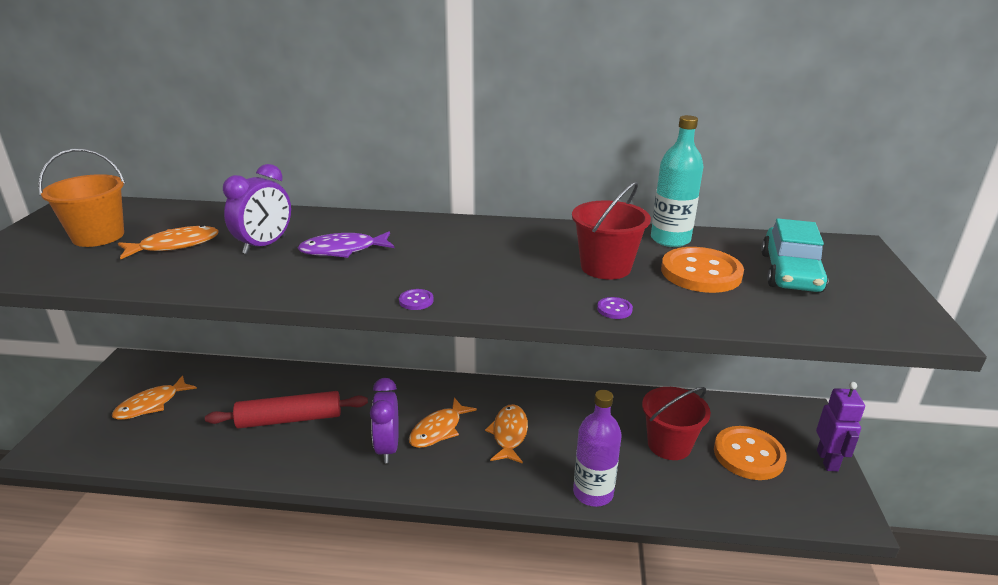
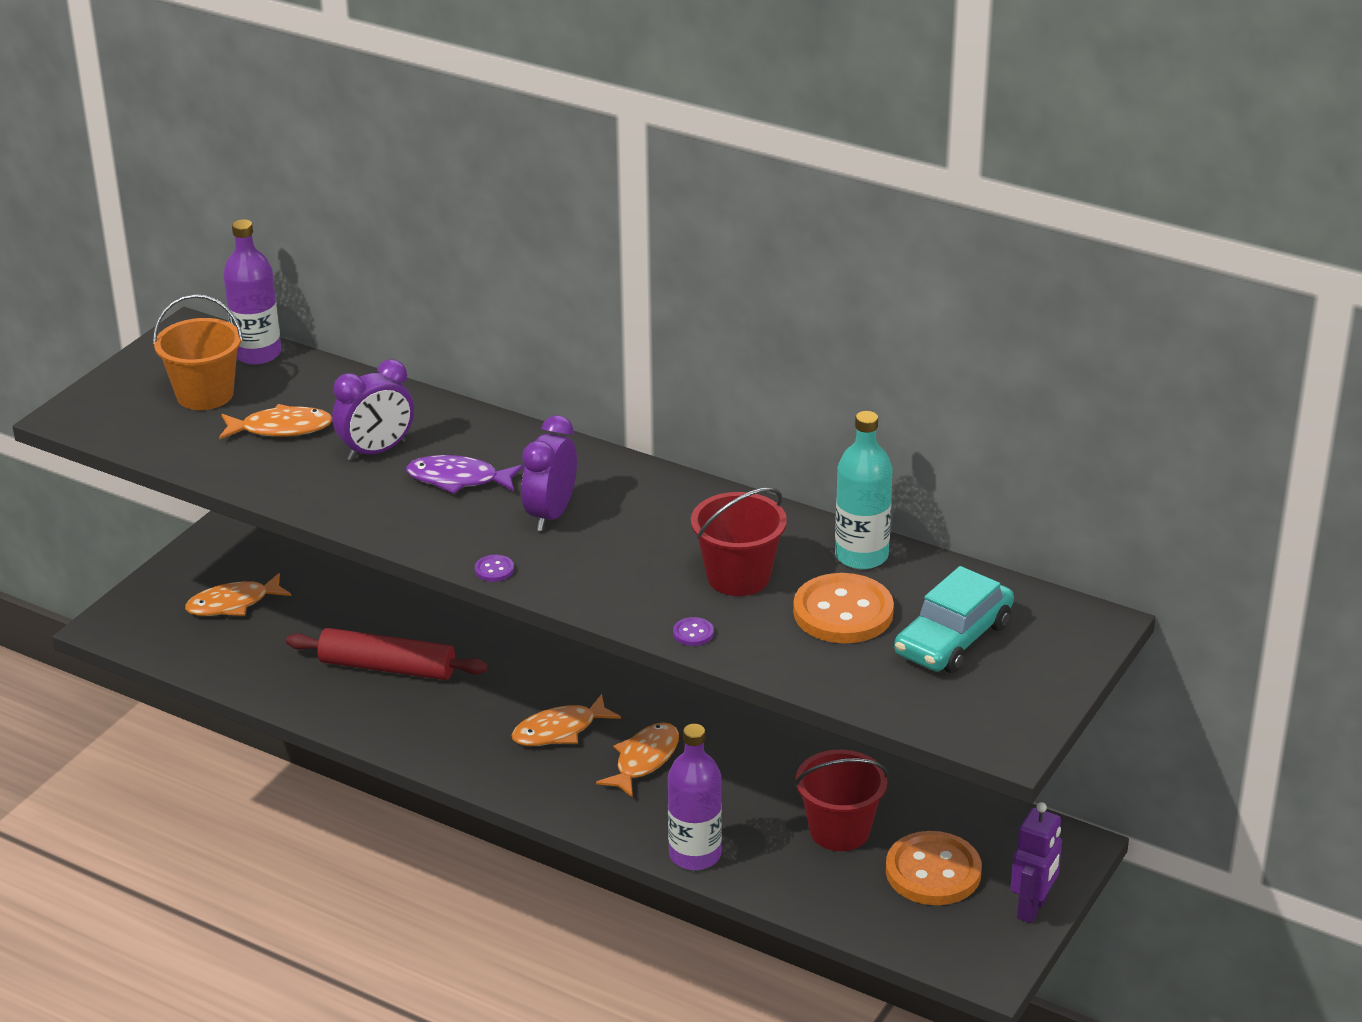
camera: 25 degrees right, 5 degrees up
(137, 208) = (257, 354): none -> purple bottle
(387, 448) = (486, 735): purple clock -> purple clock (551, 514)

